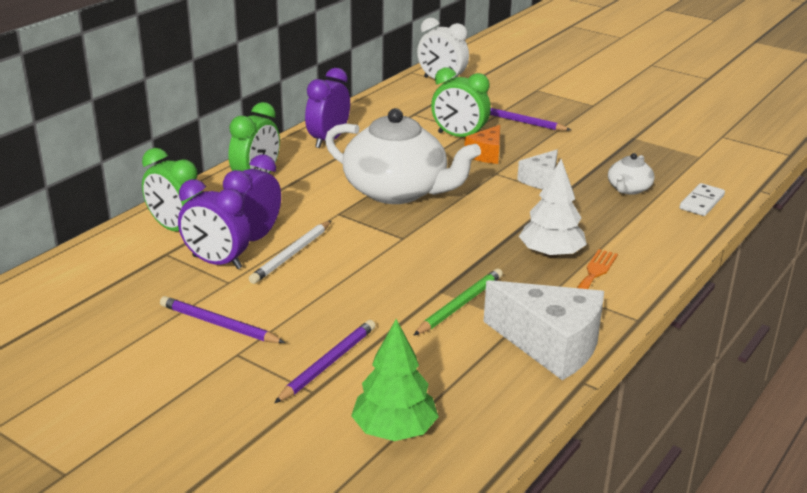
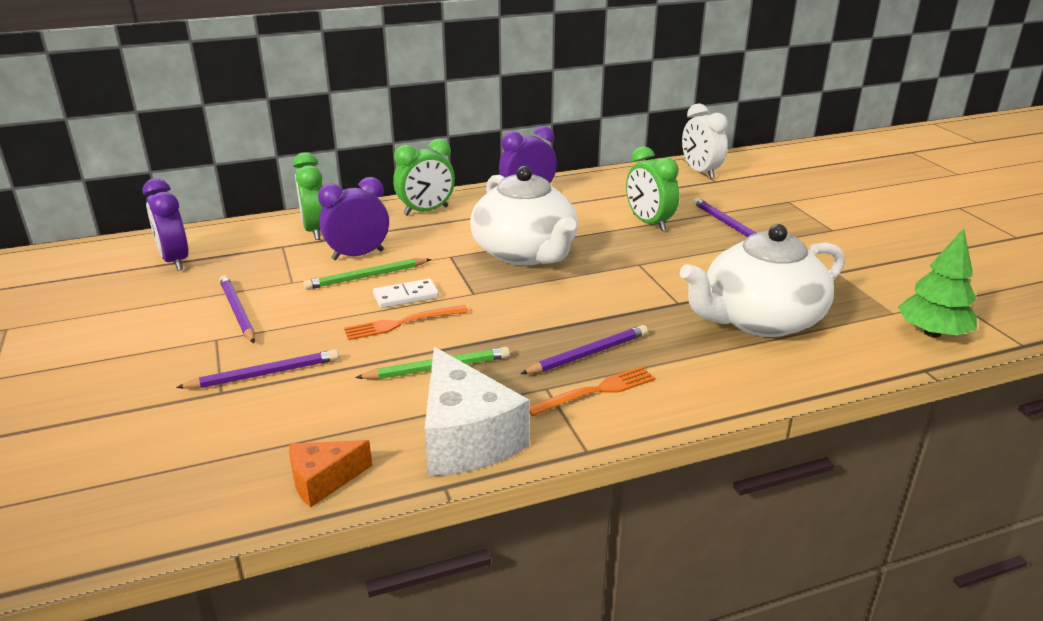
camera: 35 degrees right, 0 degrees up
(217, 262) = (305, 264): purple clock -> purple clock (175, 260)
(291, 254) = (366, 277): white pencil -> green pencil
(380, 282) = (401, 323): none -> orange fork
(394, 430) = (228, 452): green tree -> green tree (932, 333)
(486, 154) = (653, 245): orange cheese -> orange cheese (323, 481)
(540, 180) = (675, 283): white cheese -> none
(551, 254) = (588, 354): white tree -> purple pencil
(628, 189) = (759, 320): white teapot -> white teapot, size x2.24
(701, 202) = (829, 359): white domino -> white domino (406, 296)

